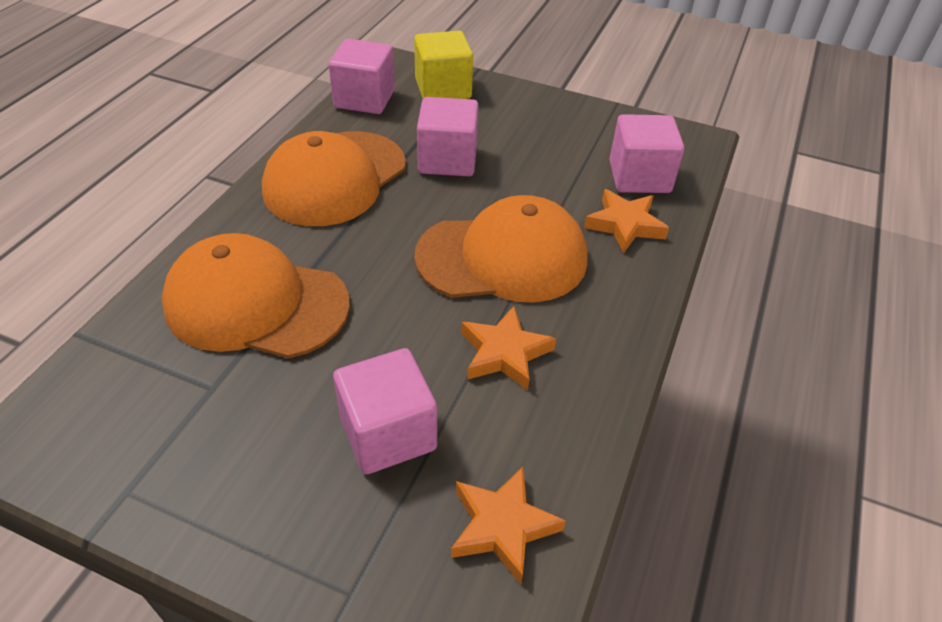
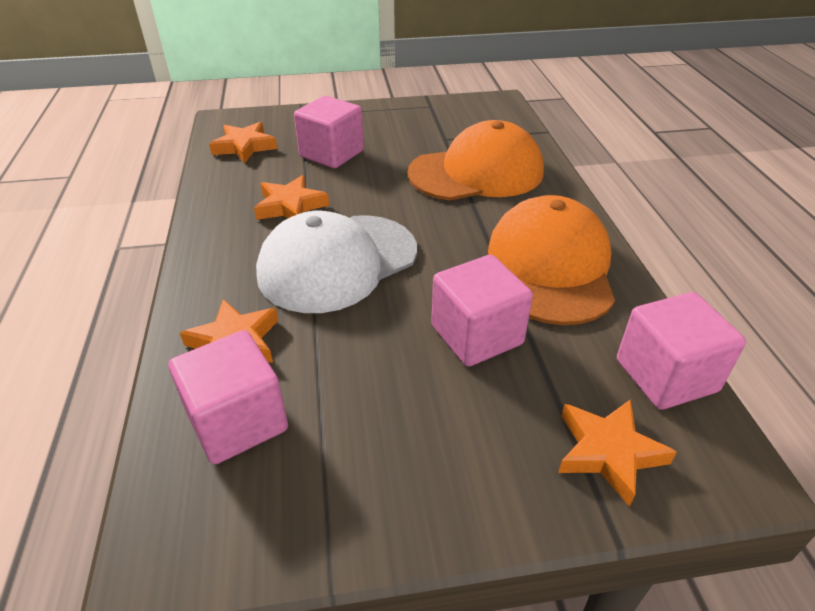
camera: 150 degrees right, 5 degrees down
(443, 89) = (608, 452): yellow cube -> orange star
(502, 257) = (337, 262): orange cap -> white cap

